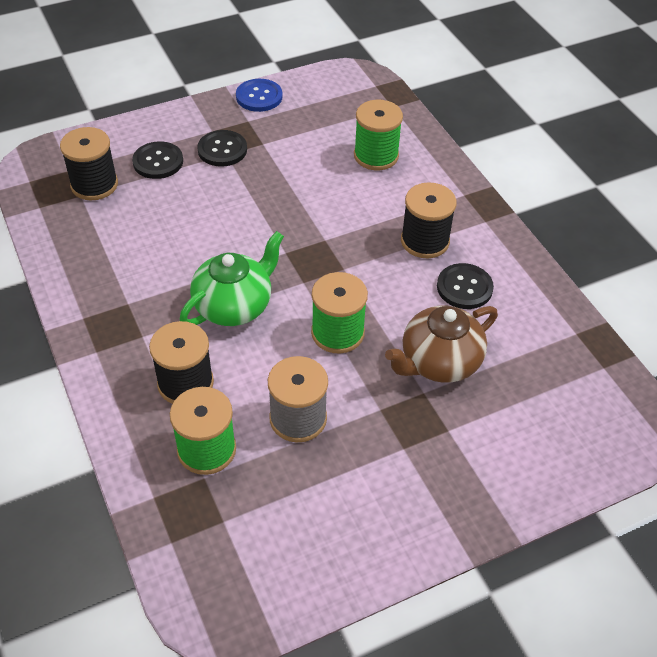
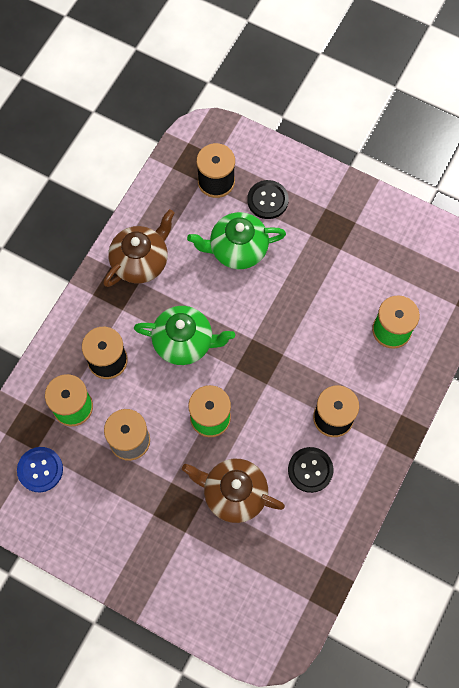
camera: 55 degrees right, 20 degrees up
(107, 289) = (141, 261): none -> brown teapot
(181, 210) = (237, 249): none -> green teapot
(222, 150) = (312, 229): black button -> none
(259, 97) = (386, 210): blue button -> blue button (40, 470)

